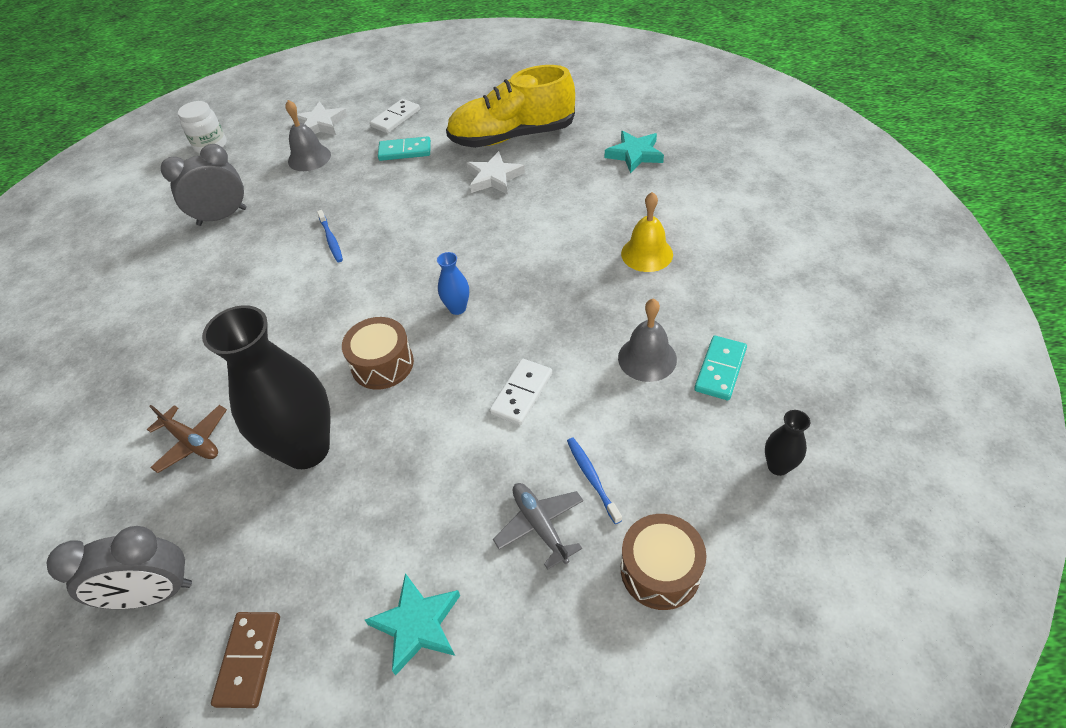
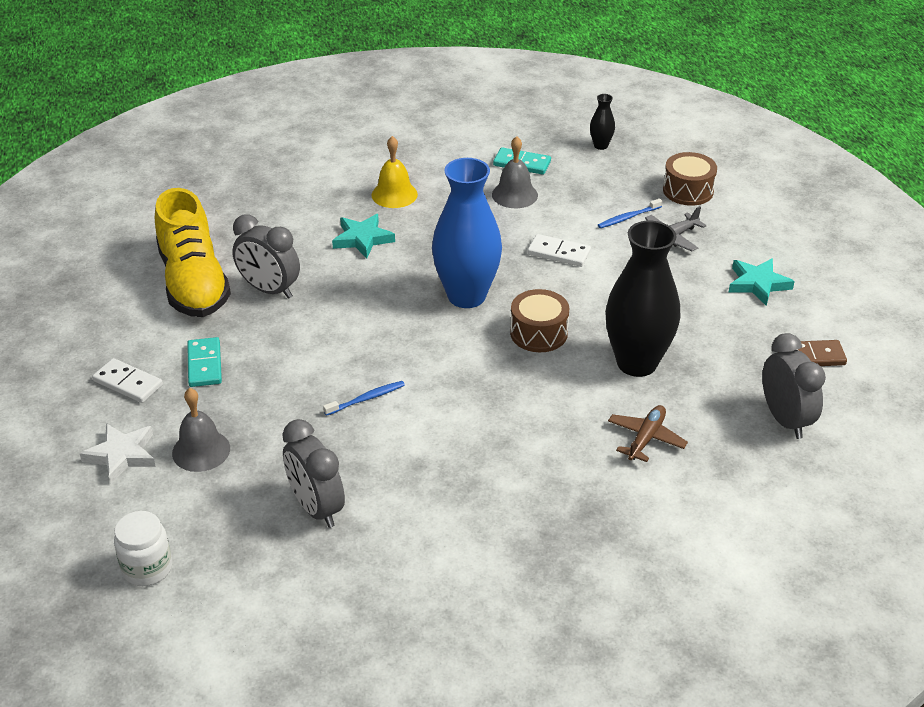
camera: 100 degrees left, 10 degrees down
(457, 308) = (466, 296): blue vase -> blue vase, size x2.36
(494, 177) = (269, 290): white star -> grey clock
(635, 154) = (245, 201): turquoise star -> turquoise star (363, 239)

